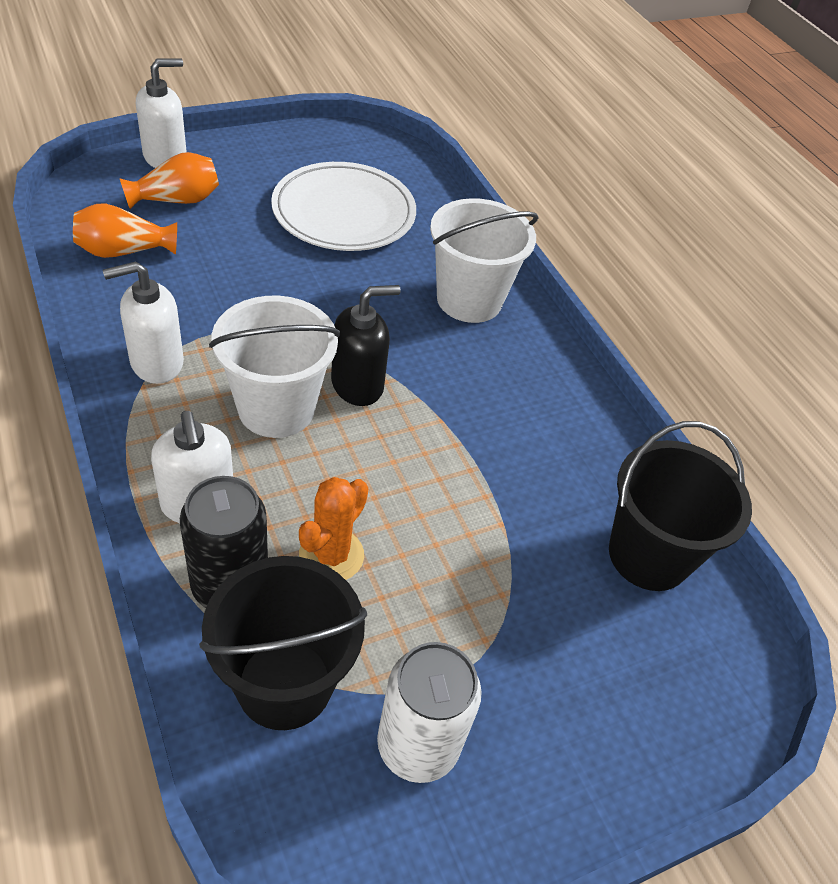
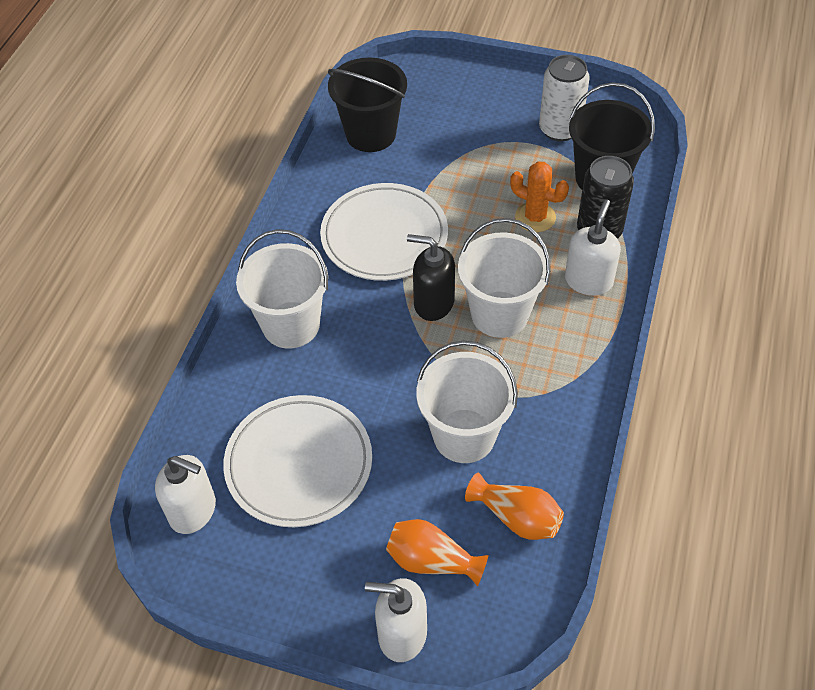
camera: 130 degrees left, 5 degrees up
(156, 363) = (555, 390): white soap dispenser -> white soap dispenser (193, 511)
(220, 287) = (464, 436): none -> white bucket
(331, 555) = (535, 217): orange cactus -> orange cactus turned 45 degrees clockwise
(482, 428) = (384, 236): none -> white plate

